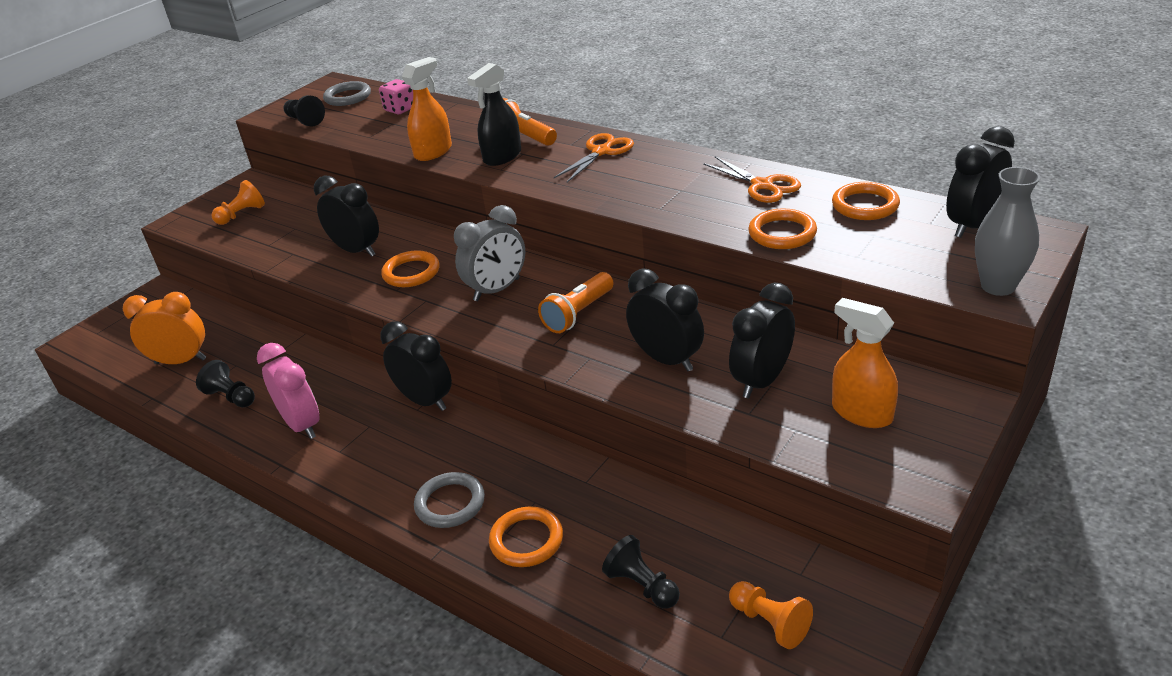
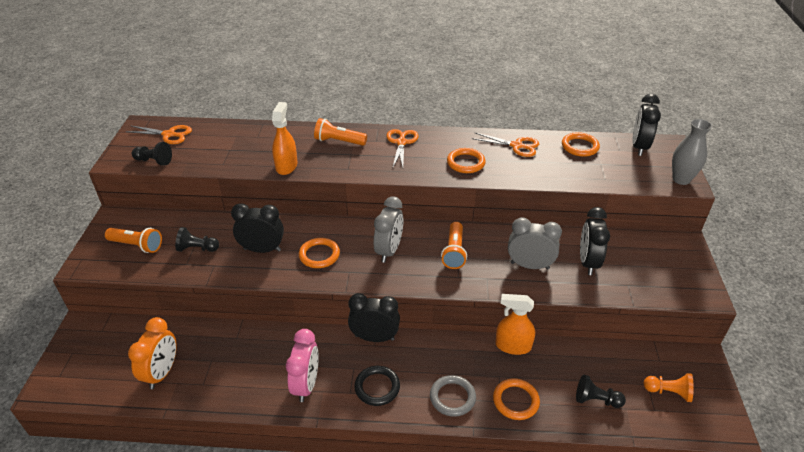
camera: 35 degrees left, 5 degrees up
(181, 361) = (162, 373): orange clock -> orange clock turned 135 degrees clockwise
(231, 397) = (232, 385): black pawn -> black pawn (197, 248)
(242, 214) = (137, 245): orange pawn -> orange flashlight
(302, 425) = (306, 385): pink clock -> pink clock turned 75 degrees clockwise
(348, 97) = (169, 134): grey ring -> orange scissors
(374, 457) = (377, 387): none -> black ring
(400, 109) = (224, 137): pink dice -> none
(502, 157) = (340, 159): black spray bottle -> none
(666, 359) = (529, 265): black clock -> grey clock
(782, 233) = (556, 174): orange ring -> orange ring (466, 163)
(861, 413) = (648, 265): orange spray bottle -> orange spray bottle (513, 346)

